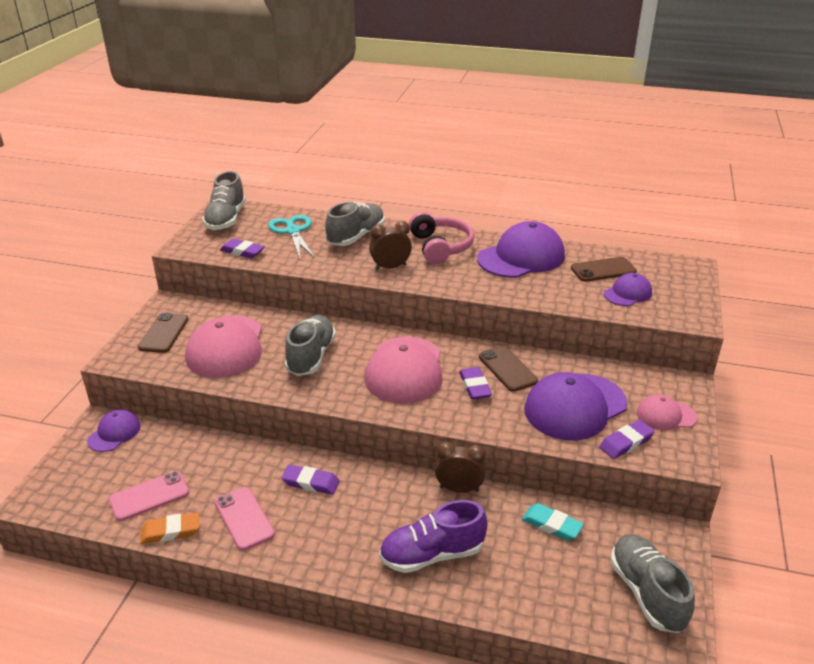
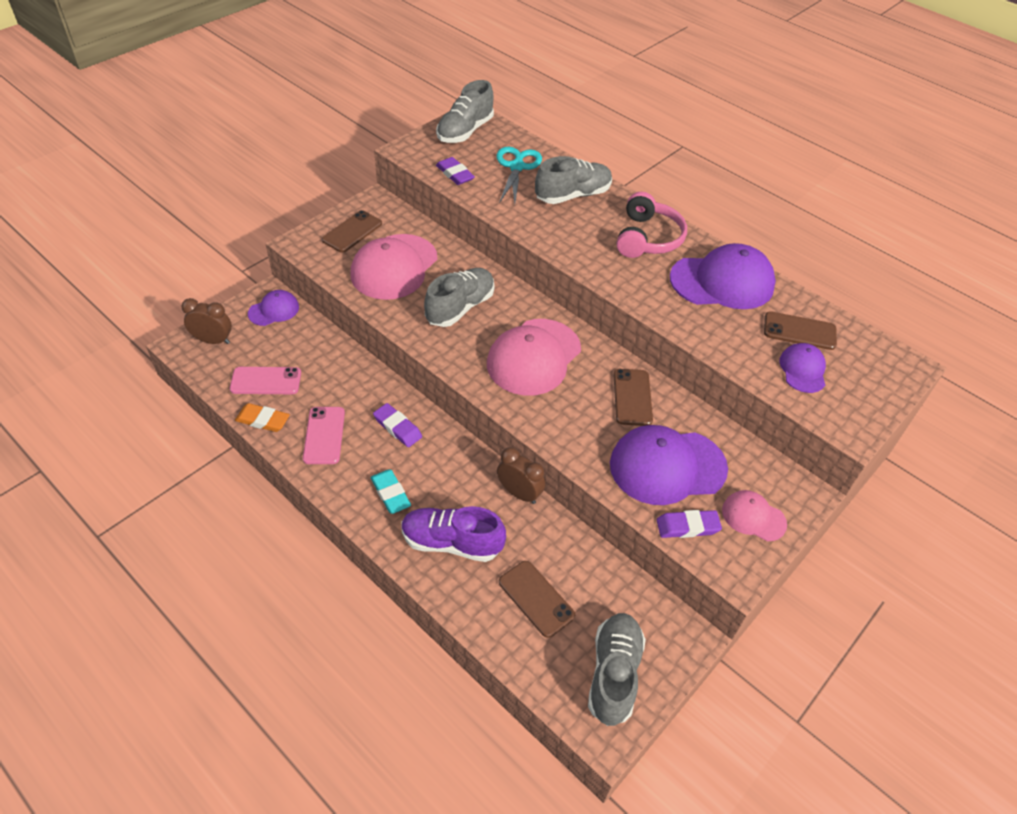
camera: 25 degrees right, 15 degrees up
(390, 267) = (580, 243): brown clock -> brown clock (213, 340)
(474, 386) = (586, 402): purple eraser -> none
(538, 565) = (536, 598): none -> brown phone
(551, 525) = (576, 568): turquoise eraser -> turquoise eraser (390, 494)
(627, 293) = (802, 370): purple cap -> purple cap turned 75 degrees counterclockwise

